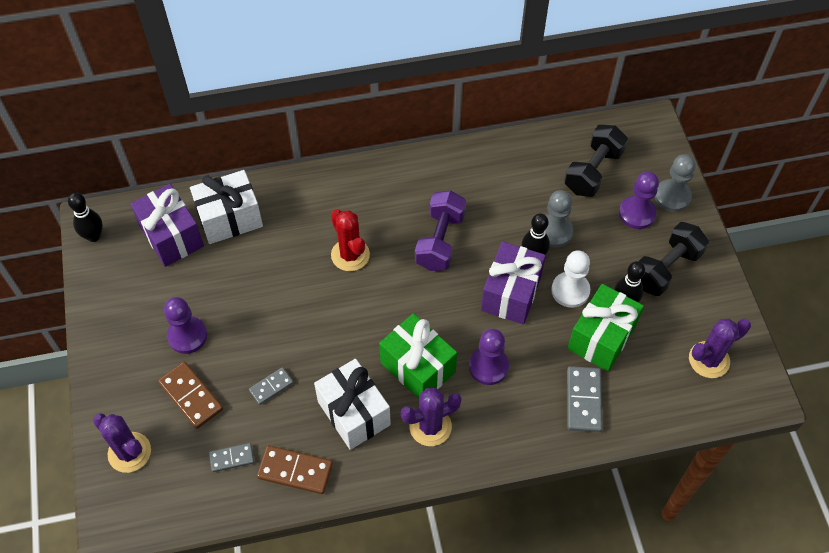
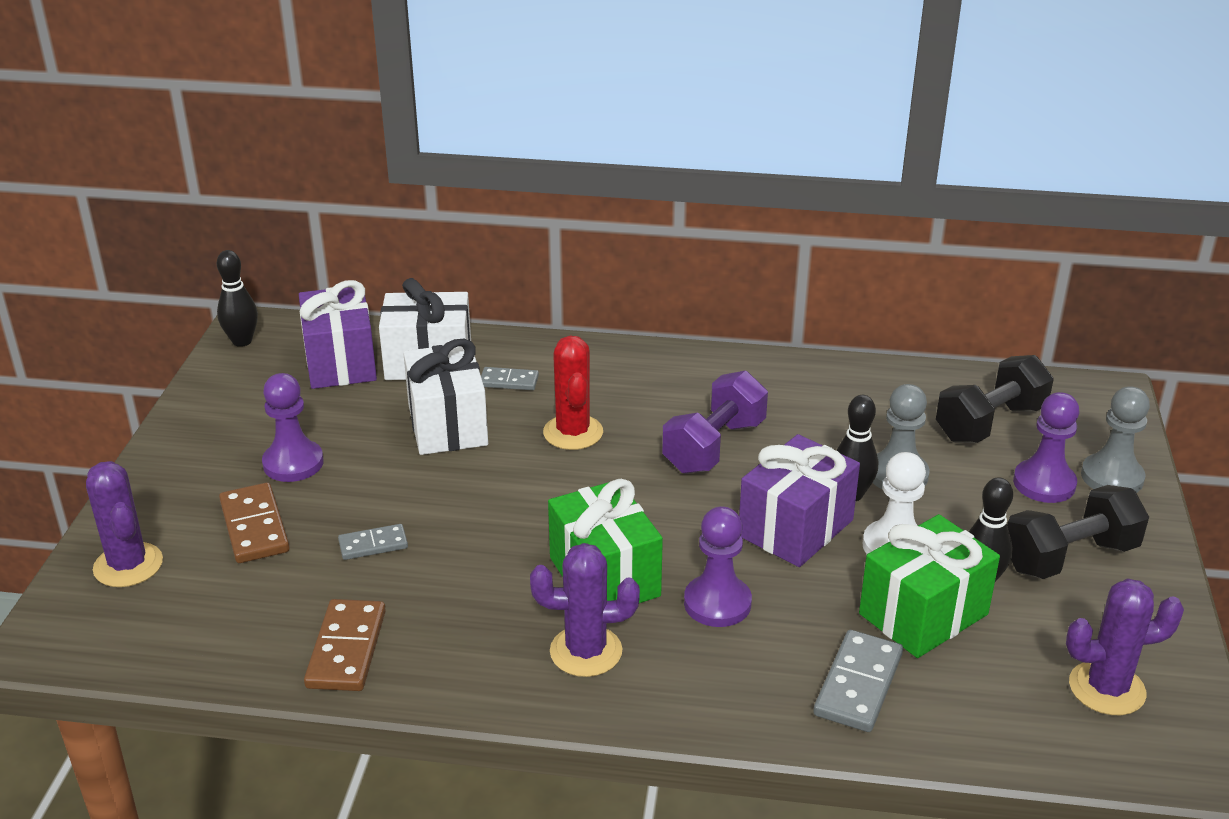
camera: 20 degrees right, 25 degrees down
(232, 458) = (264, 609): grey domino -> grey domino (509, 381)
(295, 471) = (347, 649): brown domino -> brown domino turned 60 degrees clockwise
(354, 413) = (476, 605): white gift -> white gift (447, 425)

